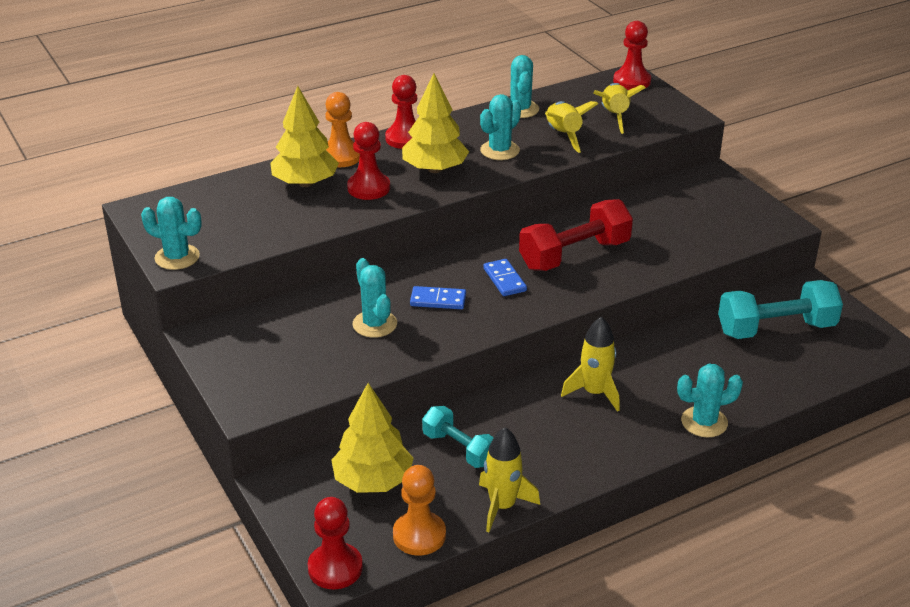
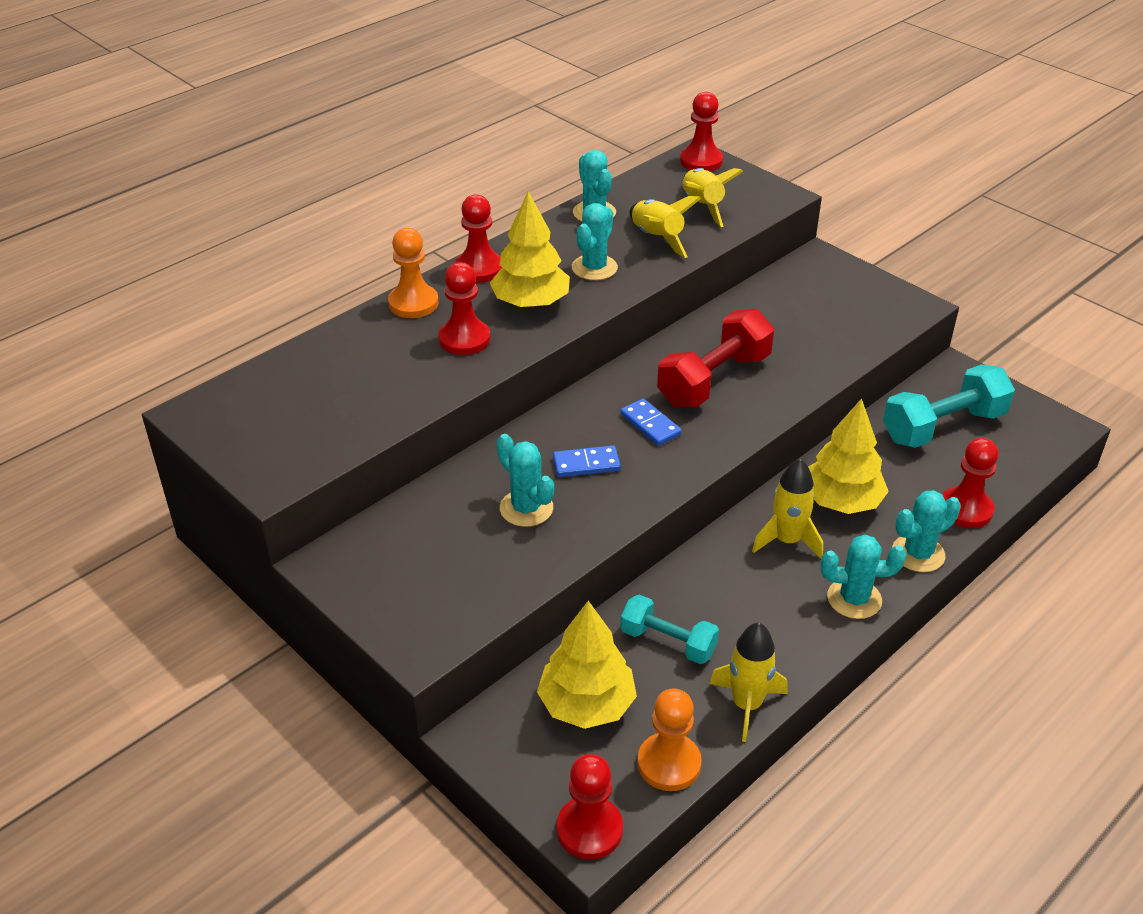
camera: 15 degrees left, 5 degrees up
(177, 257) = (270, 470): turquoise cactus -> turquoise cactus (854, 599)
(305, 183) = (386, 344): yellow tree -> yellow tree (841, 501)
(764, 396) = (965, 509): none -> red pawn

